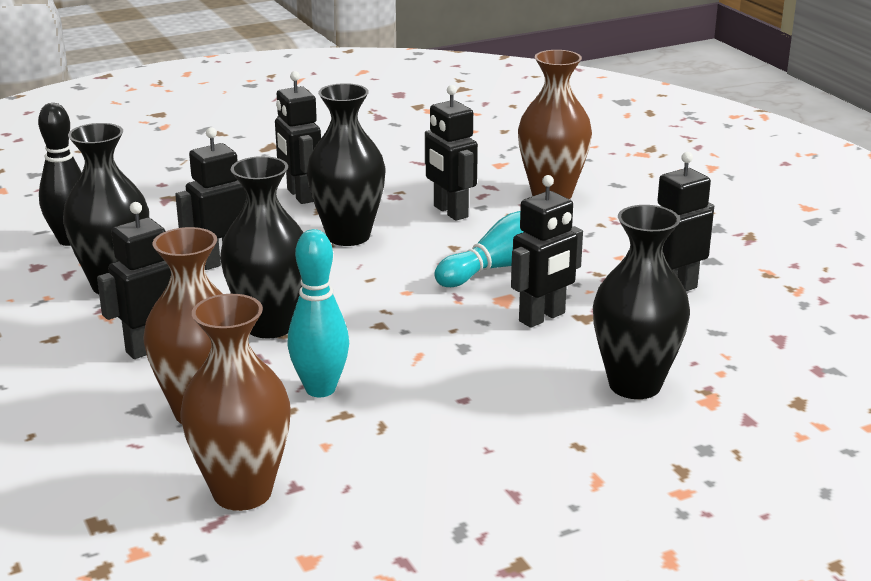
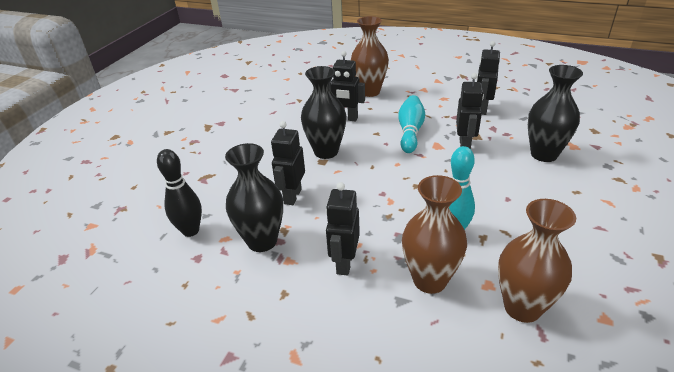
camera: 40 degrees left, 10 degrees up
(270, 326) = (375, 215): black vase -> none
(300, 195) = (268, 143): black robot -> none

